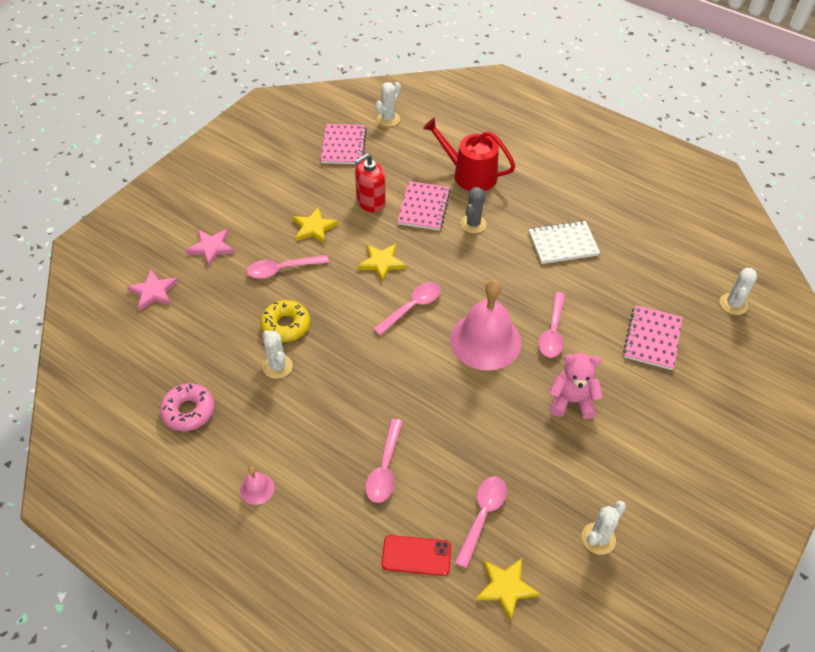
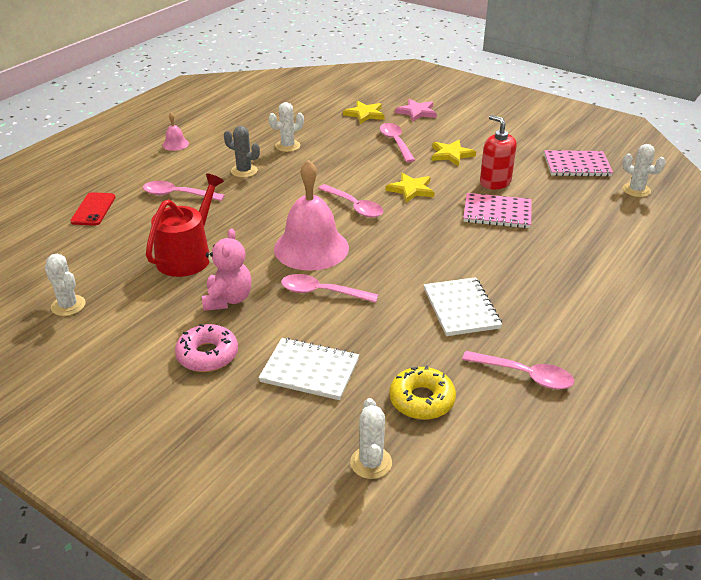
camera: 90 degrees right, 15 degrees down
(153, 291) = (365, 95): pink star -> none
(188, 411) = (249, 116): pink donut -> pink donut (207, 355)
(286, 325) = (331, 147): yellow donut -> yellow donut (422, 400)
(469, 174) = (563, 243): red watering can -> red watering can (187, 256)
(473, 224) = (479, 244): grey cactus -> grey cactus (244, 171)
(482, 516) = (116, 241): pink spoon -> pink spoon (525, 375)
(505, 587) = (46, 251): yellow star -> yellow star (365, 114)
(652, 339) = (309, 371): pink notebook -> white notebook
(733, 304) = (371, 463): white cactus -> white cactus turned 60 degrees clockwise

